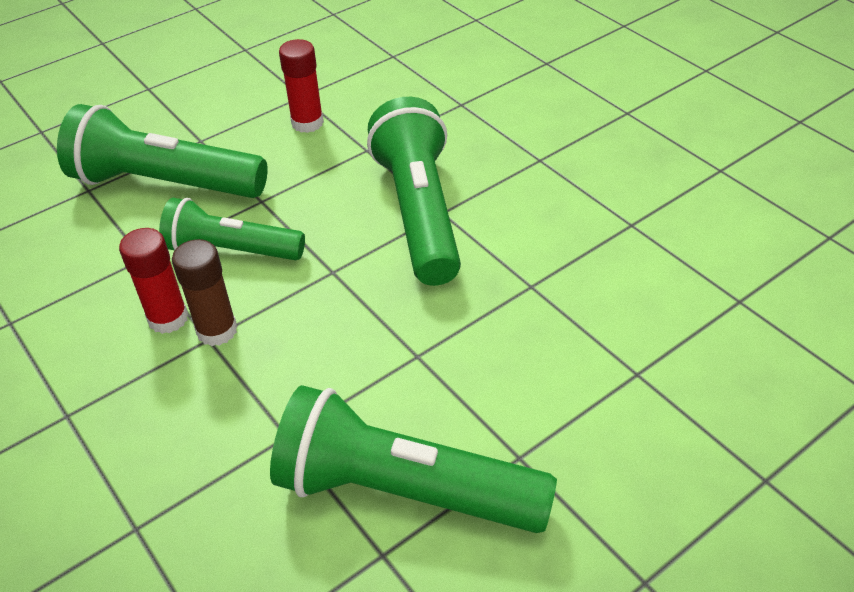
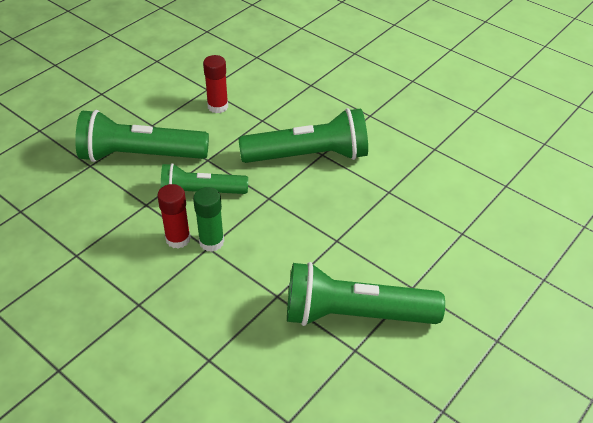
camera: 15 degrees left, 0 degrees up
(217, 330) = (211, 242): brown glue stick -> green glue stick
(419, 212) = (308, 156): green flashlight -> green flashlight turned 105 degrees clockwise

